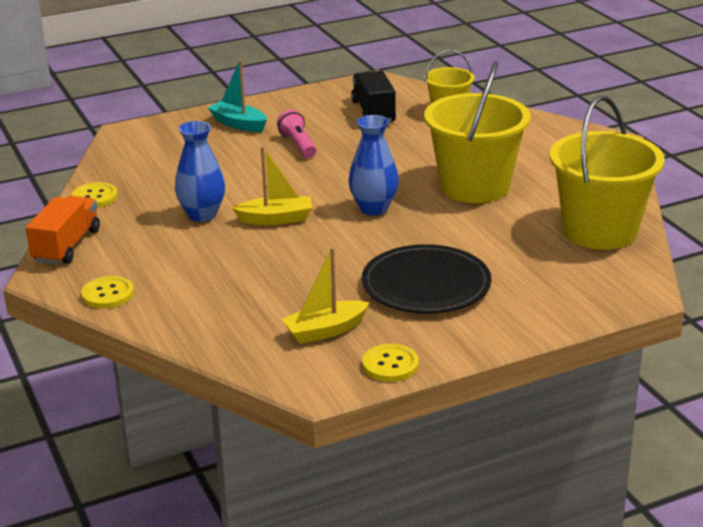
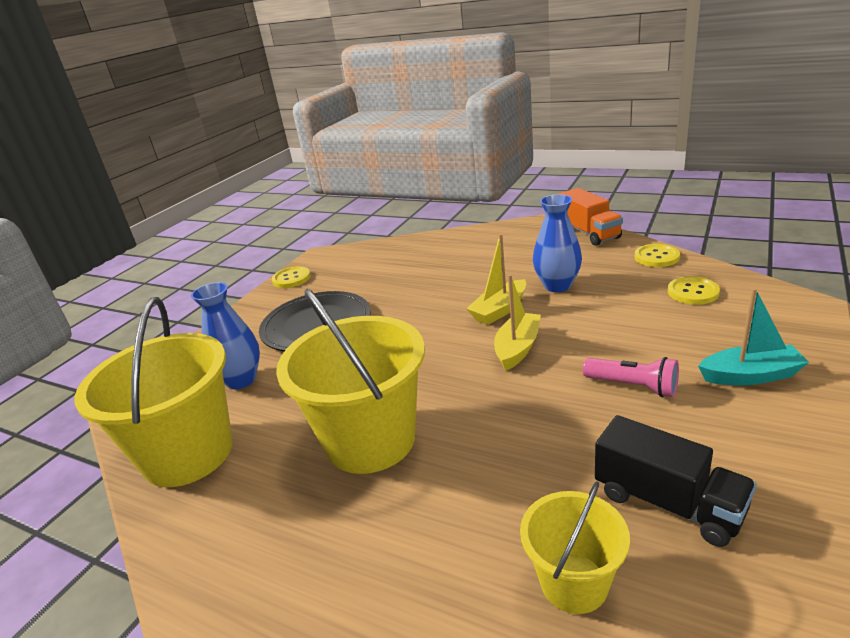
camera: 145 degrees right, 0 degrees up
(108, 294) = (506, 231): yellow button -> yellow button (693, 292)
(325, 331) = (351, 274): yellow boat -> yellow boat (517, 348)
(374, 208) = (438, 359): blue vase -> blue vase (241, 380)

